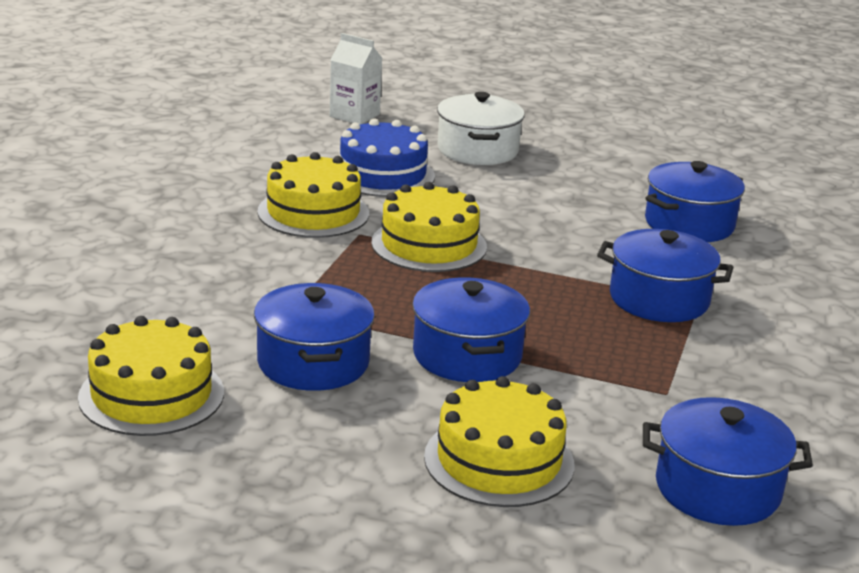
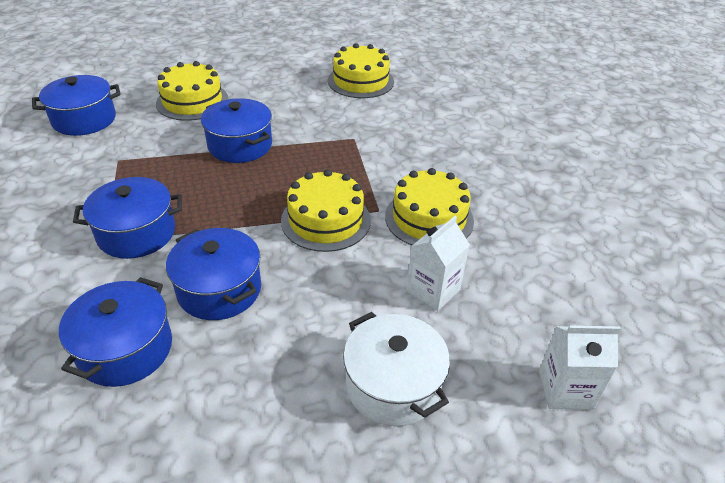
camera: 150 degrees right, 15 degrees up
(313, 362) = (312, 116): blue pot -> blue pot (219, 289)
(382, 174) = (433, 290): blue cake -> white carton

